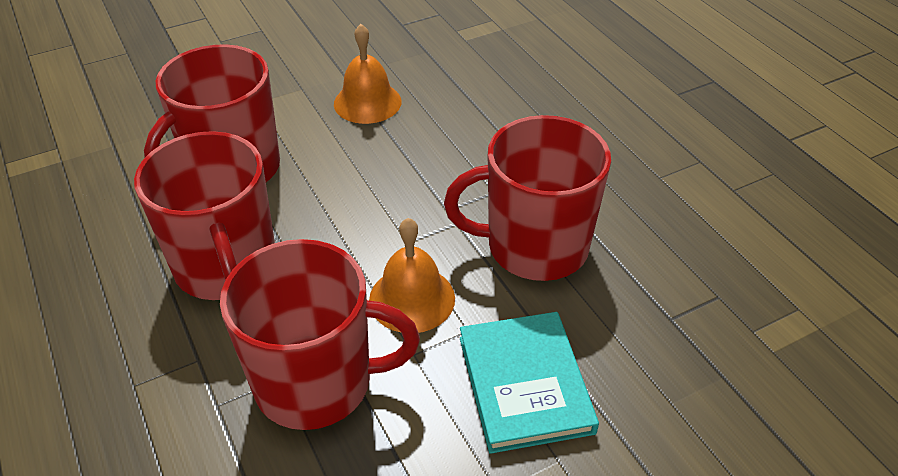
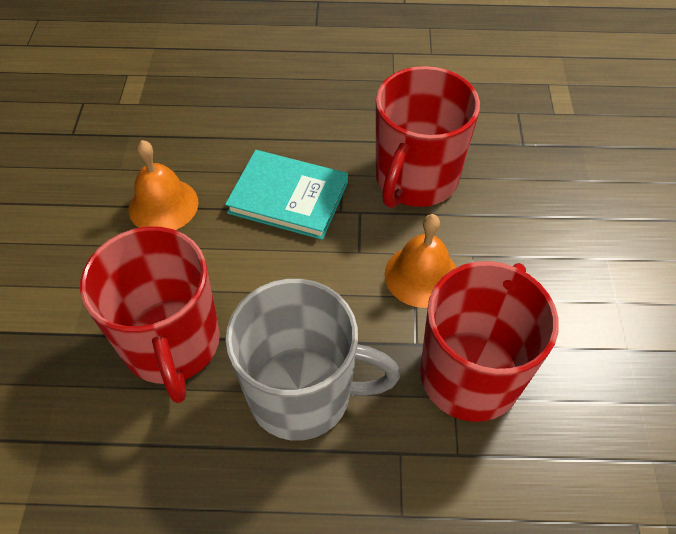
camera: 60 degrees left, 10 degrees up
(226, 267) = (302, 393): red mug -> grey mug
(525, 384) = (537, 246): turquoise book -> turquoise book (288, 197)

